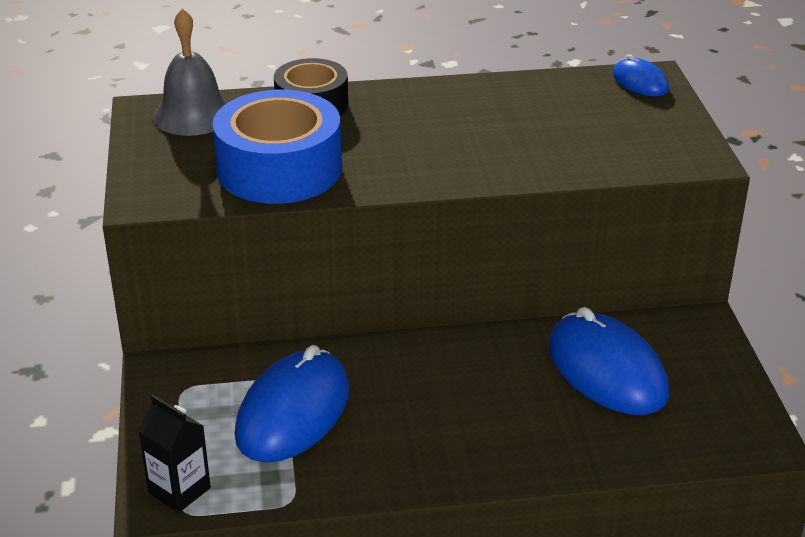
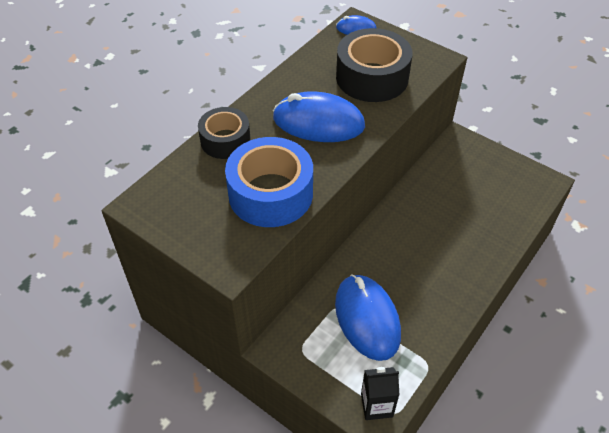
camera: 45 degrees left, 15 degrees up
(193, 114) = (170, 190): grey bell -> none
(575, 134) = (372, 77): none -> black tape
(606, 370) = (456, 191): blue mouse -> blue mouse (318, 122)

